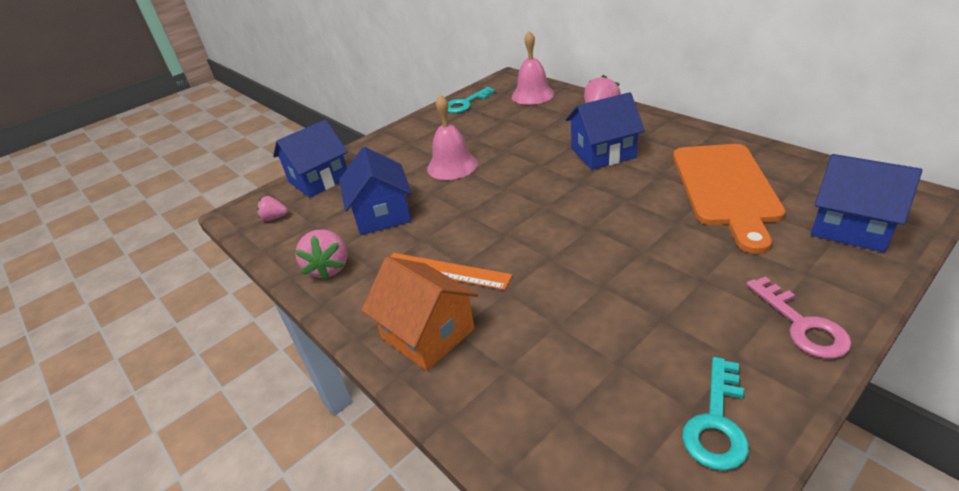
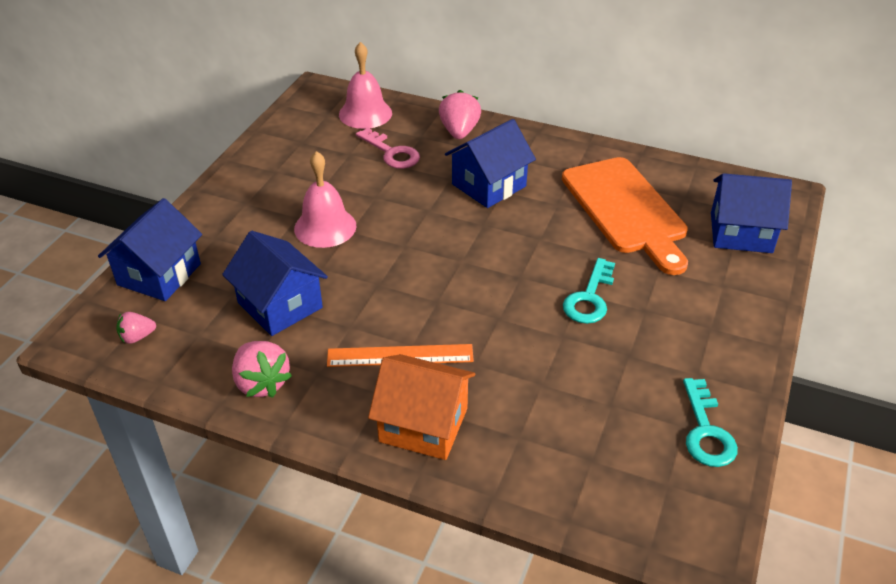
camera: 30 degrees left, 5 degrees up
(465, 103) = (285, 135): turquoise key -> turquoise key (589, 298)
(801, 324) = (735, 333): pink key -> pink key (391, 153)

